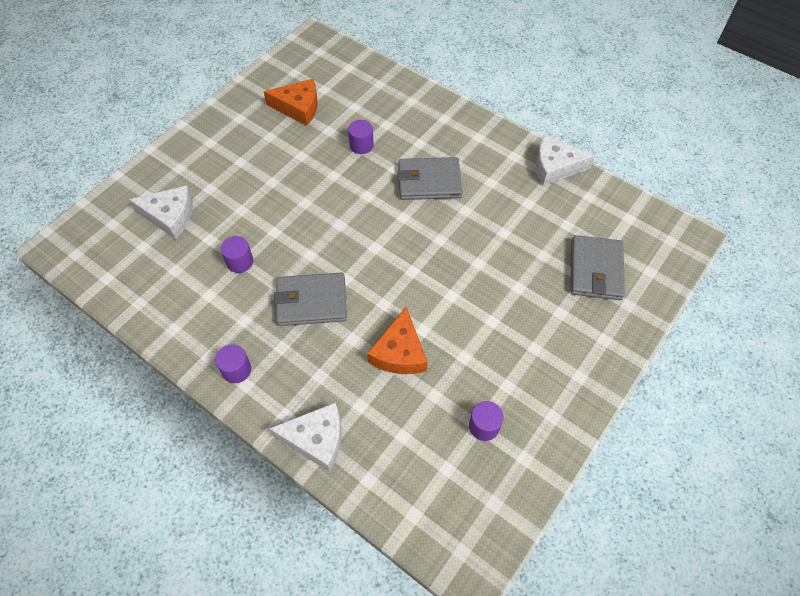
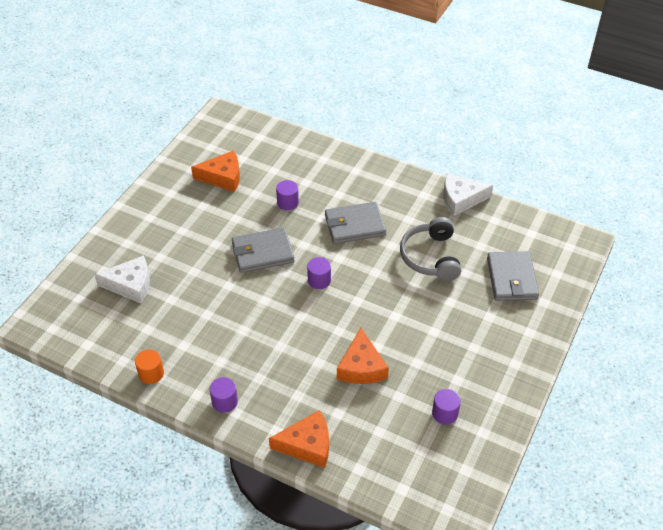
camera: 10 degrees left, 10 degrees down
(165, 323) = (151, 373): none -> orange cylinder
(240, 262) = (204, 314): purple cylinder -> purple cylinder (319, 280)
(311, 301) = (275, 338): grey wallet -> grey wallet (262, 253)
(316, 439) = (307, 445): white cheese -> orange cheese
(507, 230) = (431, 257): none -> grey headphones

